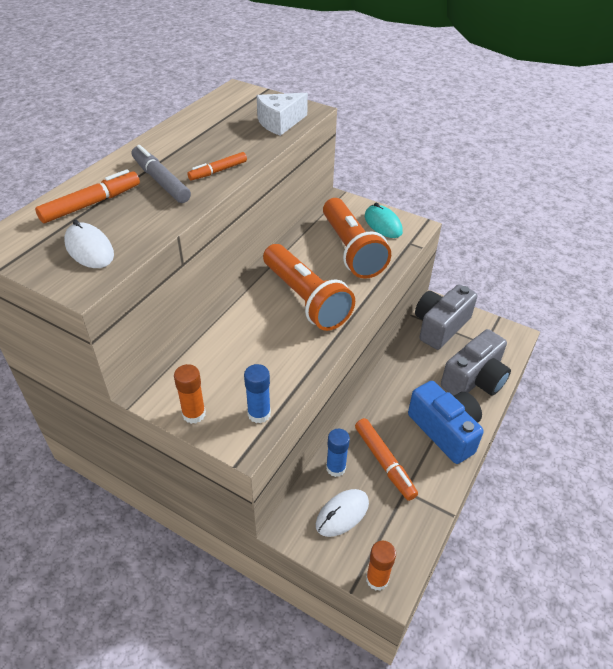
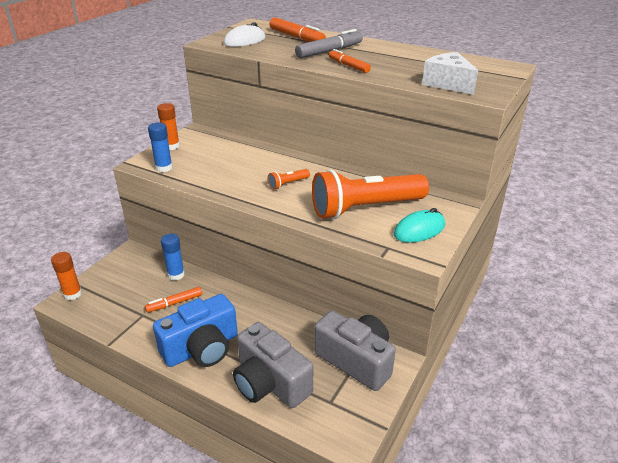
camera: 90 degrees right, 10 degrees down
(305, 299) = (288, 184): orange flashlight -> orange flashlight, size x0.40
(342, 514) = (133, 278): white mouse -> none
(384, 462) = (174, 303): orange marker -> orange marker, size x0.65

